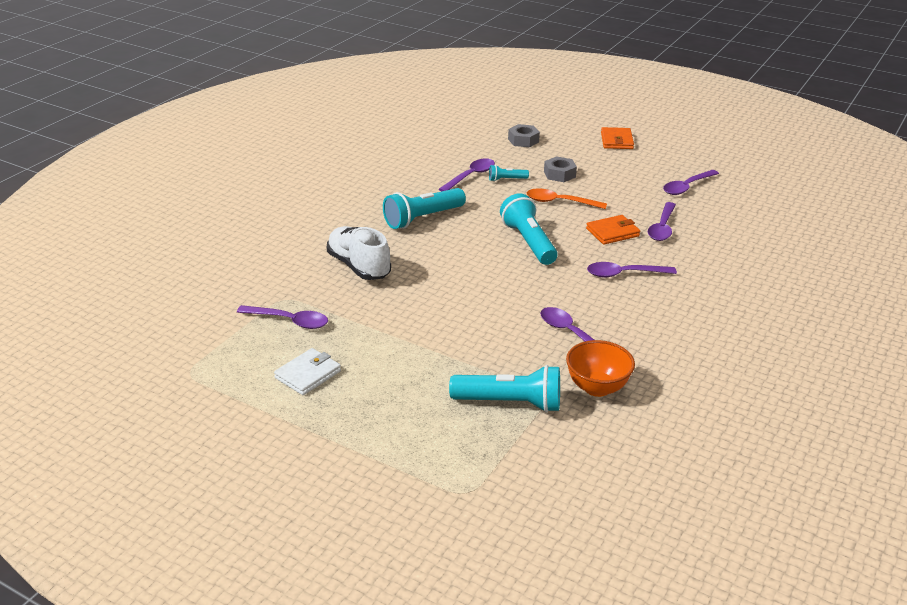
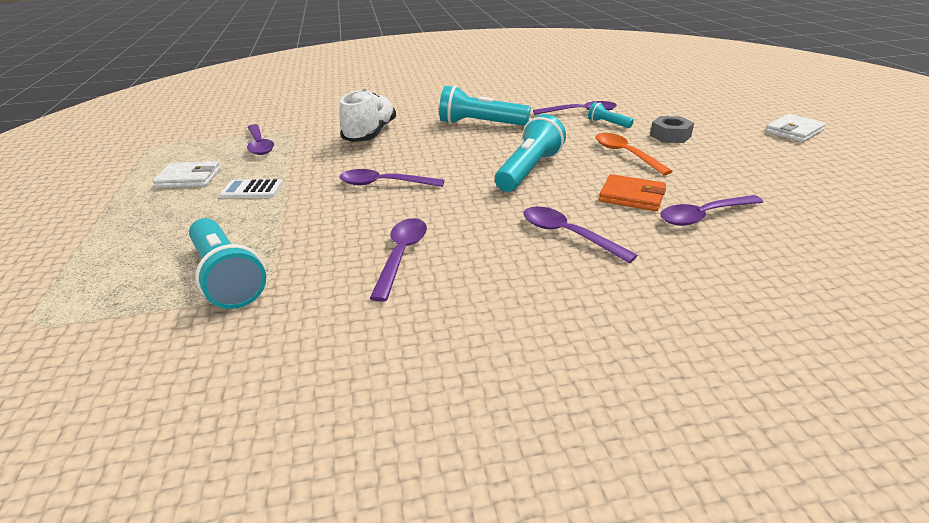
camera: 50 degrees right, 0 degrees up
(383, 353) = (252, 190): none -> white calculator
(523, 140) = (683, 104): grey nut -> none
(597, 388) = (312, 316): orange bowl -> none
(616, 141) = (793, 131): orange wallet -> white wallet
(687, 187) = (817, 194): purple spoon -> purple spoon (384, 184)

